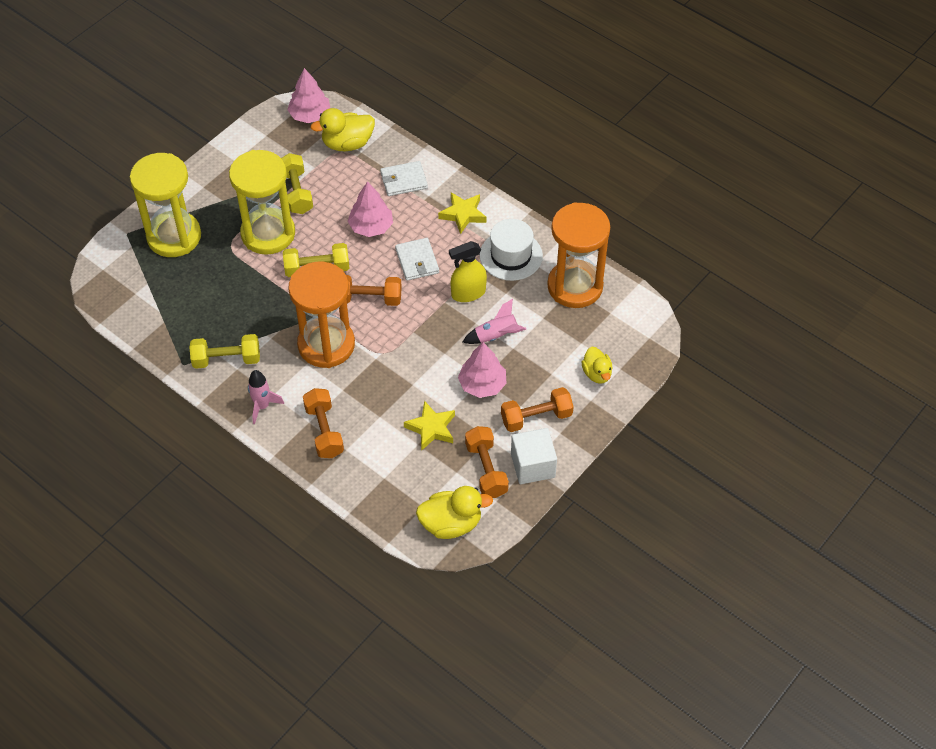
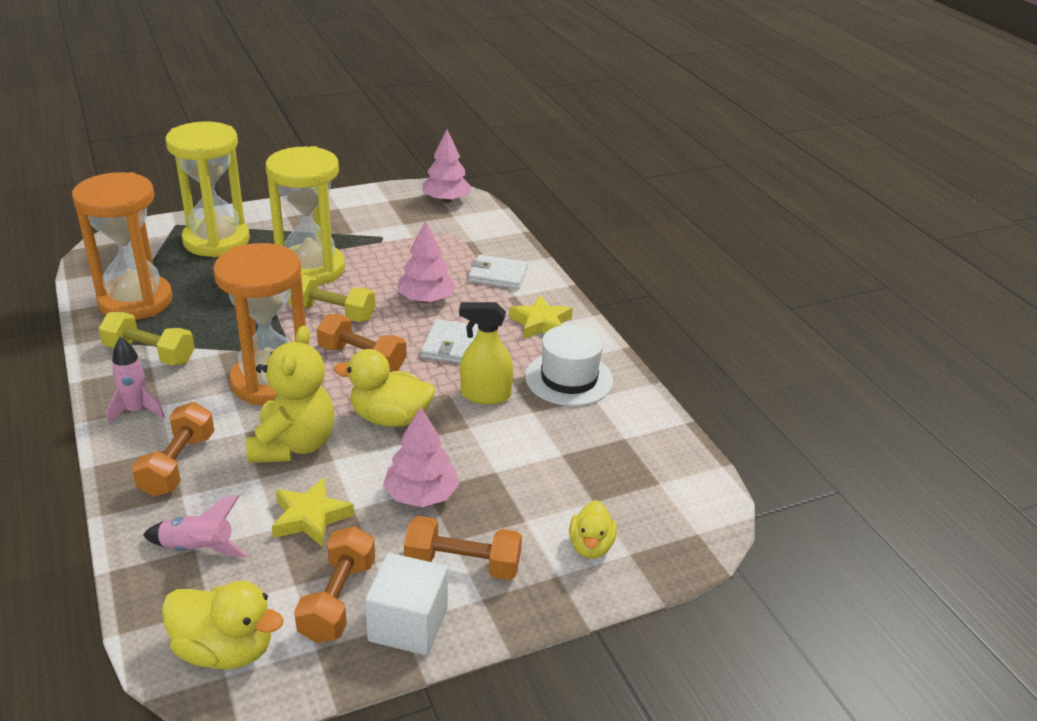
camera: 25 degrees right, 20 degrees down
(297, 192) = (375, 248): yellow dumbbell -> none
(347, 144) = (464, 230): yellow duck -> yellow duck (390, 418)
(381, 385) = (293, 445): none -> yellow teddy bear
(496, 336) = (484, 450): pink rocket -> pink rocket (198, 548)
(575, 286) = (630, 437): orange hourglass -> orange hourglass (135, 301)

